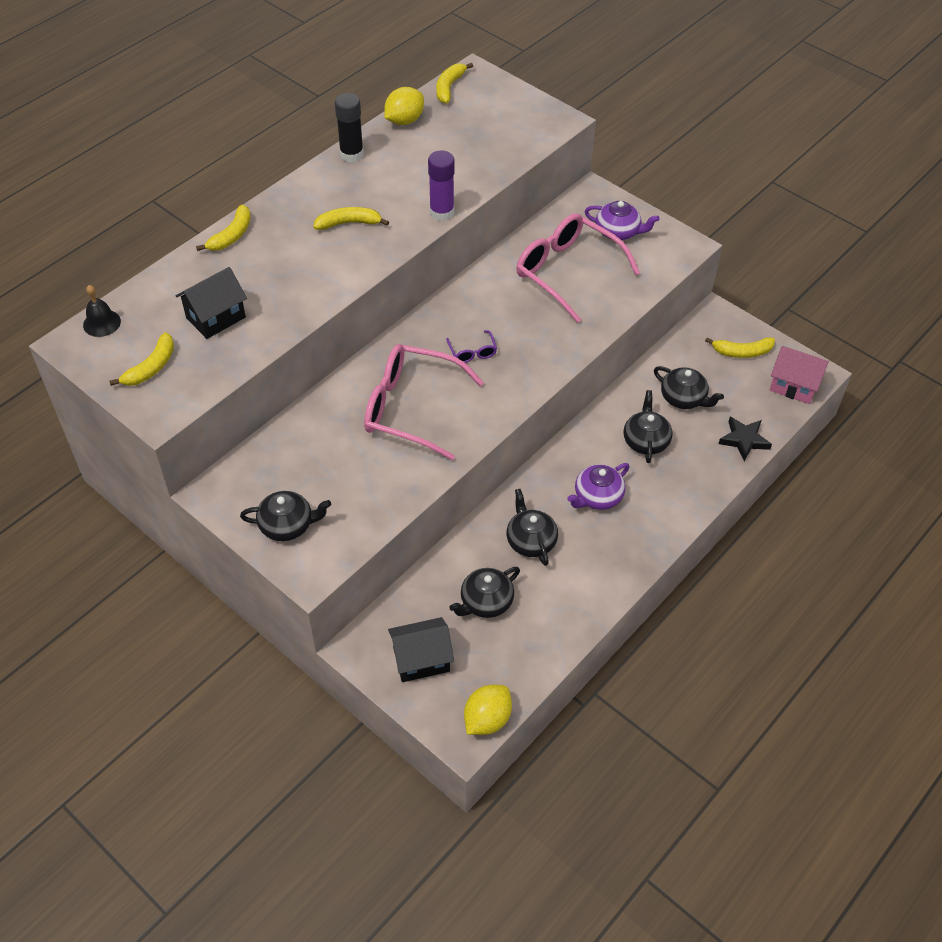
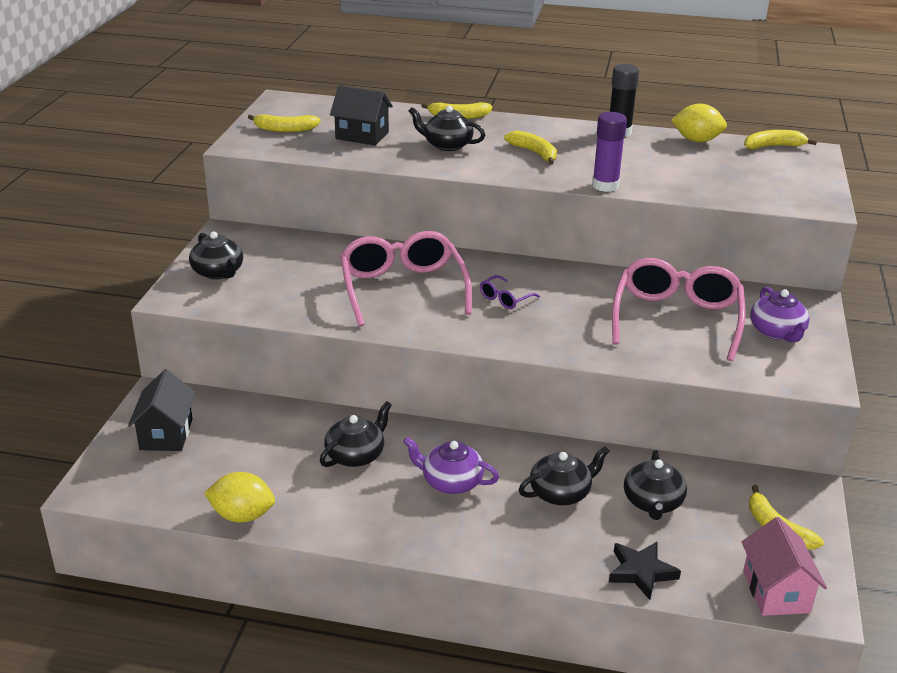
camera: 60 degrees right, 20 degrees down
(101, 323) = (312, 102): black bell -> none
(421, 660) = (166, 434): black house -> black house turned 45 degrees clockwise
(485, 602) = (259, 451): black teapot -> black teapot (446, 145)
(487, 719) = (118, 497): yellow lemon -> yellow lemon (242, 515)

